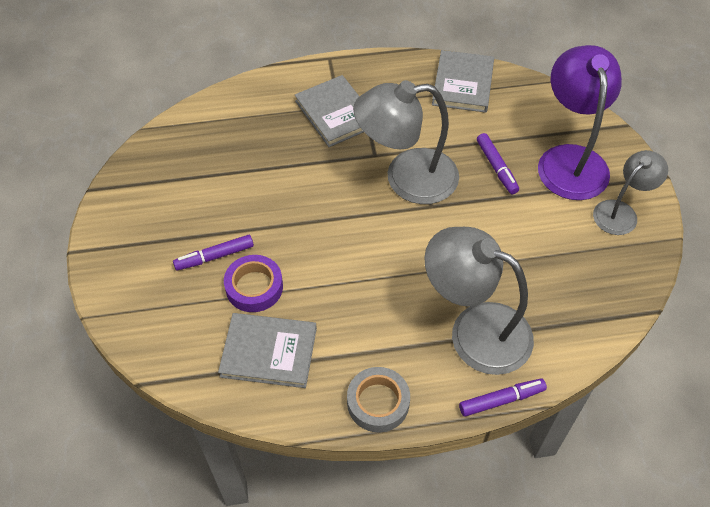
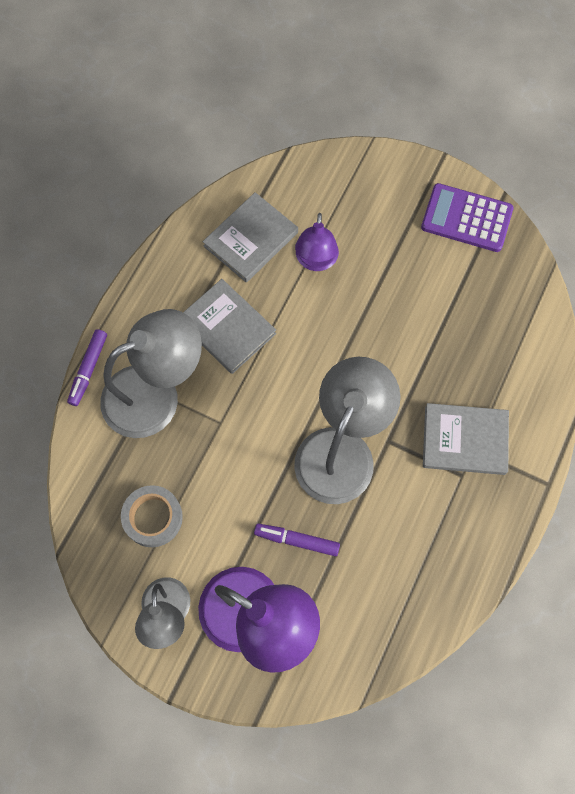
camera: 125 degrees right, 15 degrees up
(133, 203) = (466, 218): none -> purple calculator
(214, 257) = (366, 249): purple marker -> none
(254, 287) = (316, 261): purple tape -> purple lamp
(378, 402) = (154, 286): grey tape -> grey tape (153, 517)
(462, 84) = (424, 593): grey book -> grey book (227, 328)

